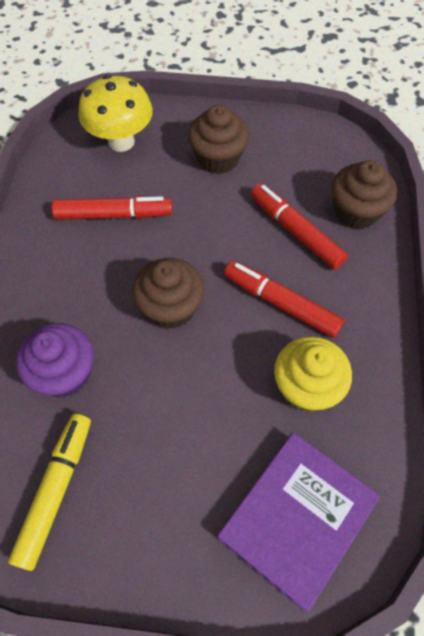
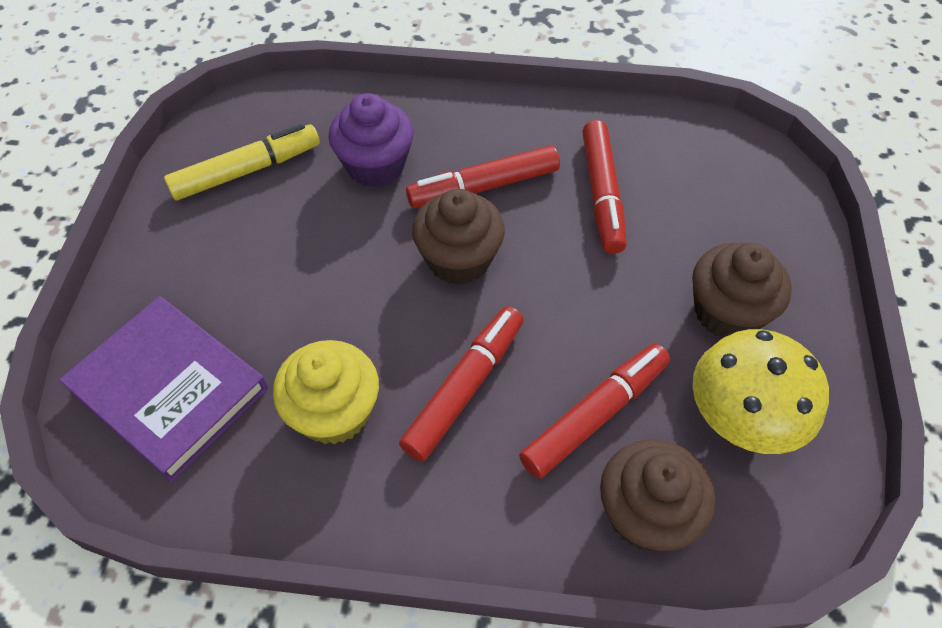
camera: 90 degrees right, 5 degrees down
(56, 490) = (247, 171): yellow marker -> yellow marker turned 45 degrees counterclockwise
(98, 290) = (484, 187): none -> red marker
(121, 141) = (734, 194): yellow mushroom -> yellow mushroom (738, 422)

